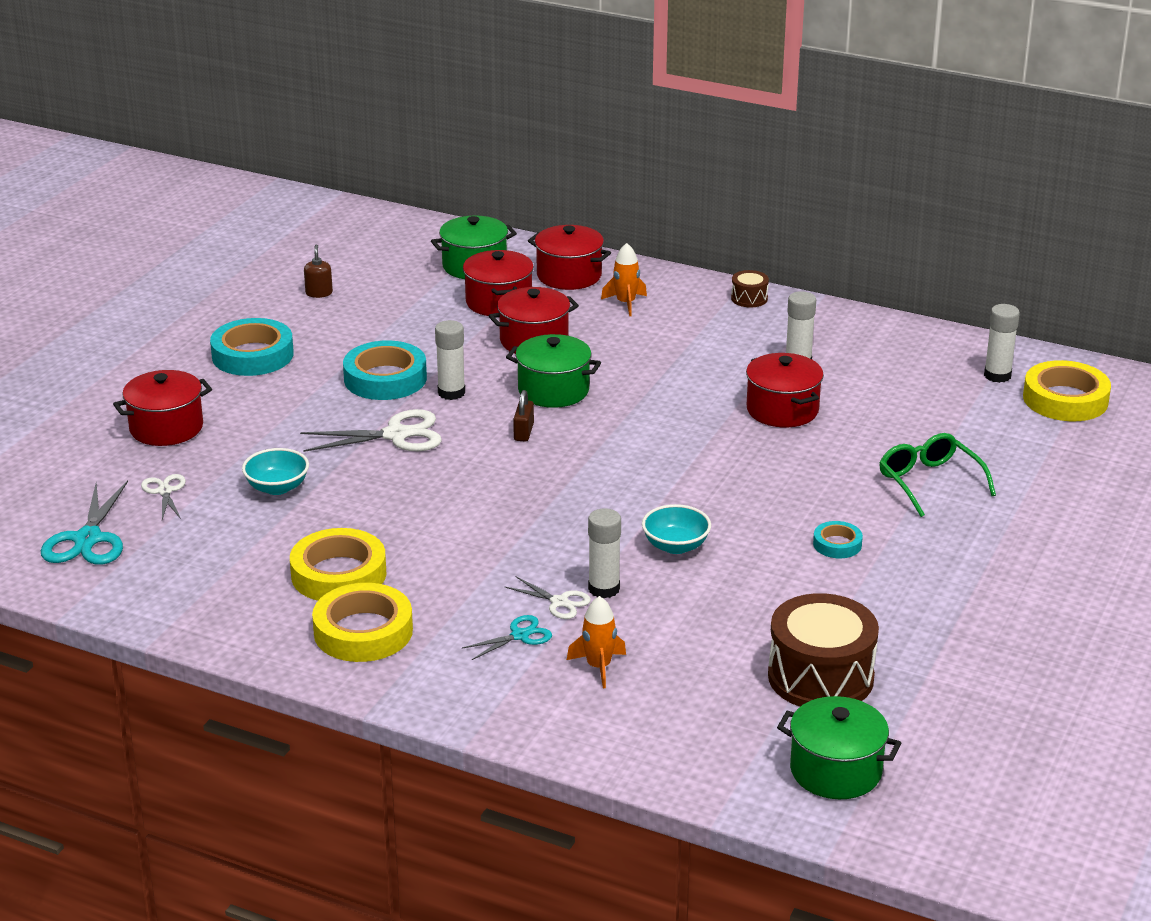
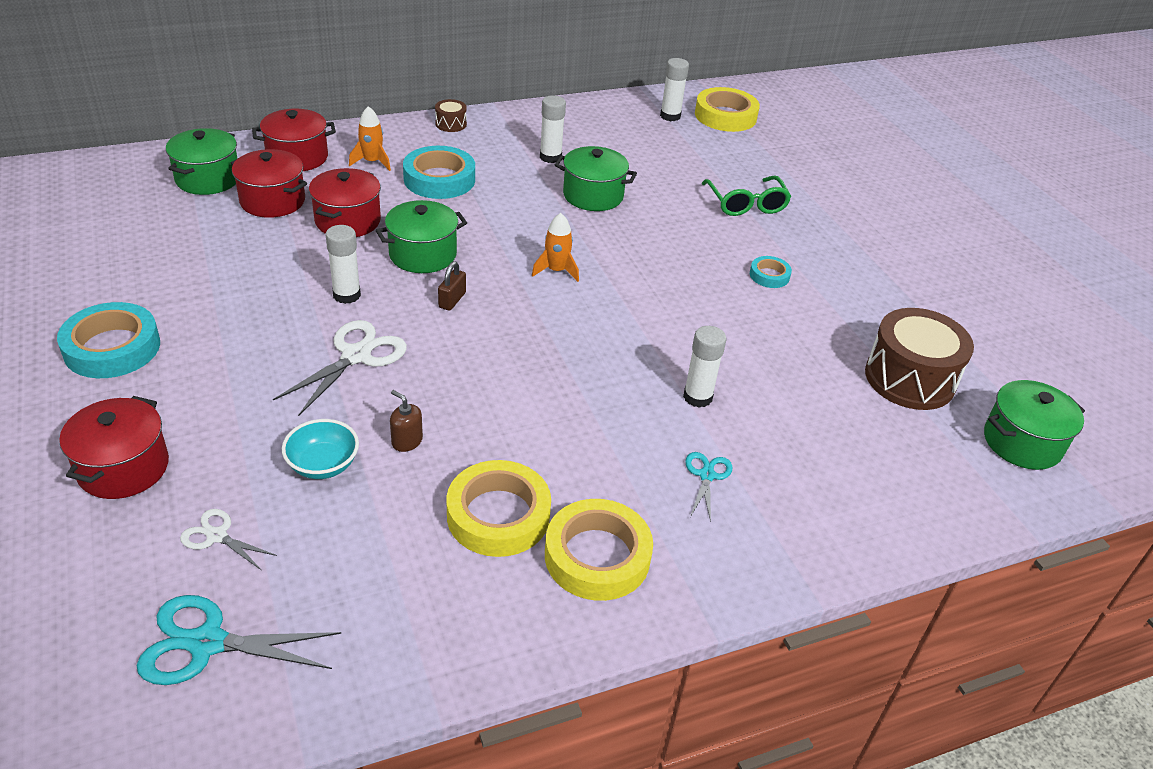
camera: 50 degrees left, 10 degrees up
(88, 539) = (207, 643): turquoise scissors -> turquoise scissors turned 135 degrees clockwise
(319, 293) = (96, 259): brown soap dispenser -> brown soap dispenser (407, 441)
(385, 378) = (272, 310): turquoise tape -> turquoise tape (439, 179)
(523, 432) = (452, 300): brown padlock -> brown padlock turned 60 degrees clockwise
(559, 602) = (688, 428): white scissors -> none
(598, 667) = (791, 464): orange rocket -> orange rocket (556, 271)
(675, 546) = (687, 334): turquoise bowl -> none
(782, 410) = (593, 195): red pot -> green pot
(929, 482) = (746, 204): green glasses -> green glasses turned 120 degrees counterclockwise

